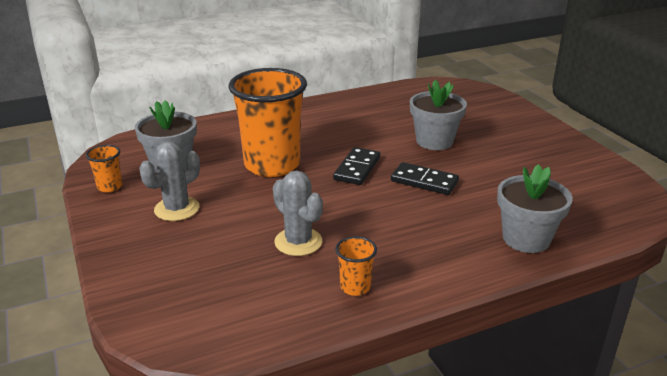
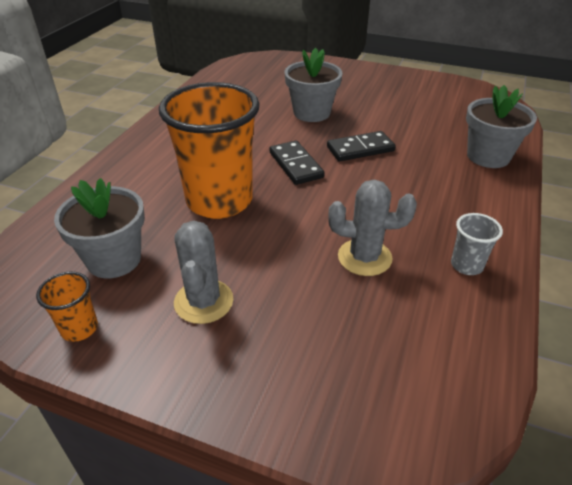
camera: 45 degrees left, 10 degrees up
(355, 287) = (466, 265): orange cup -> grey cup

